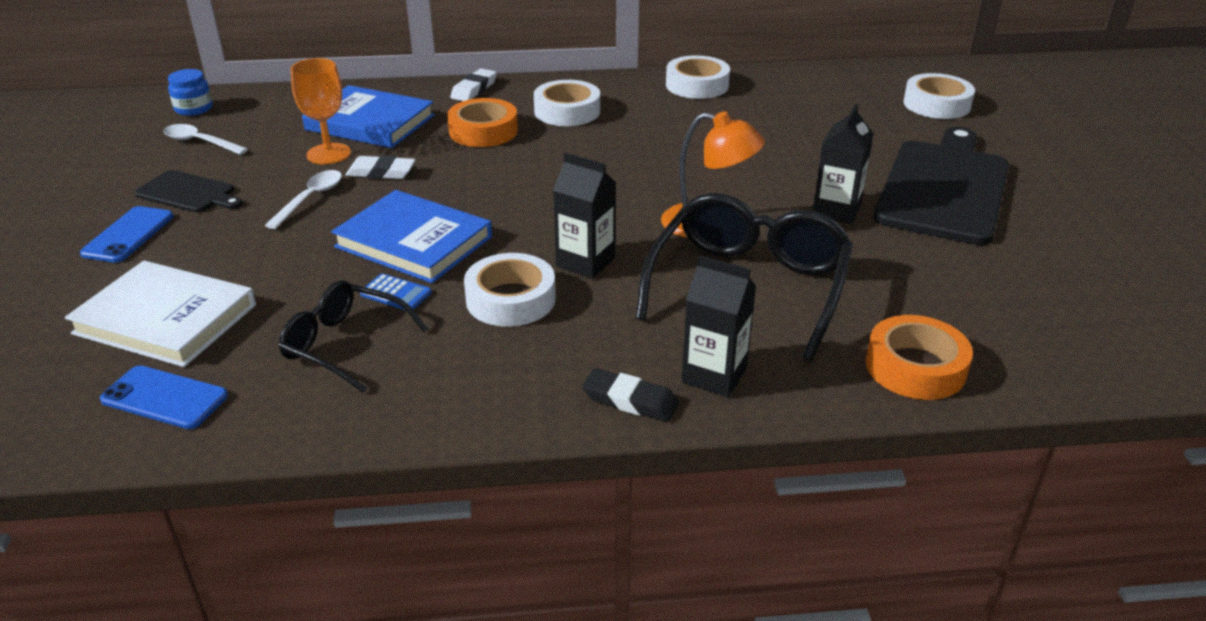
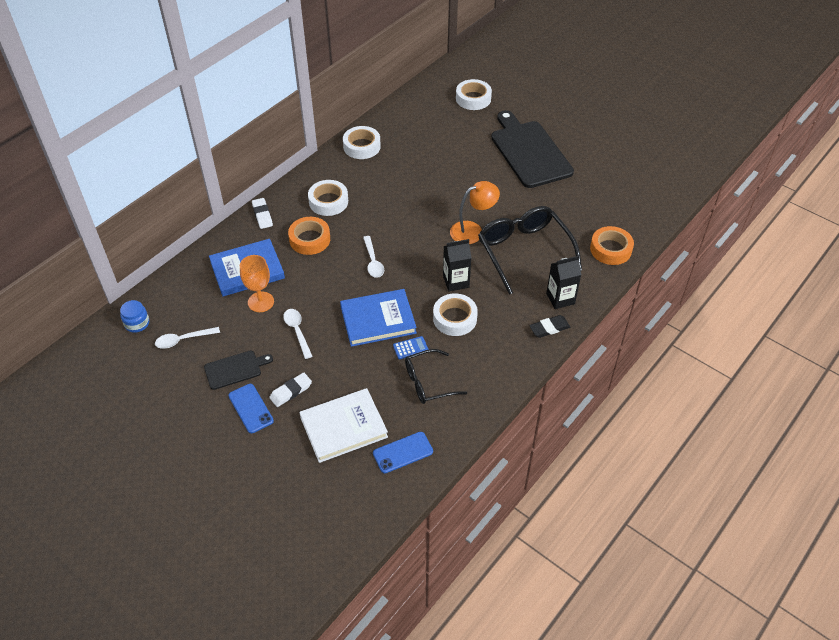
camera: 45 degrees left, 15 degrees up
(381, 172) = (304, 295): white eraser -> white eraser (291, 391)
(516, 186) = (373, 262): none -> white spoon
(836, 211) = (508, 191): black carton -> none

